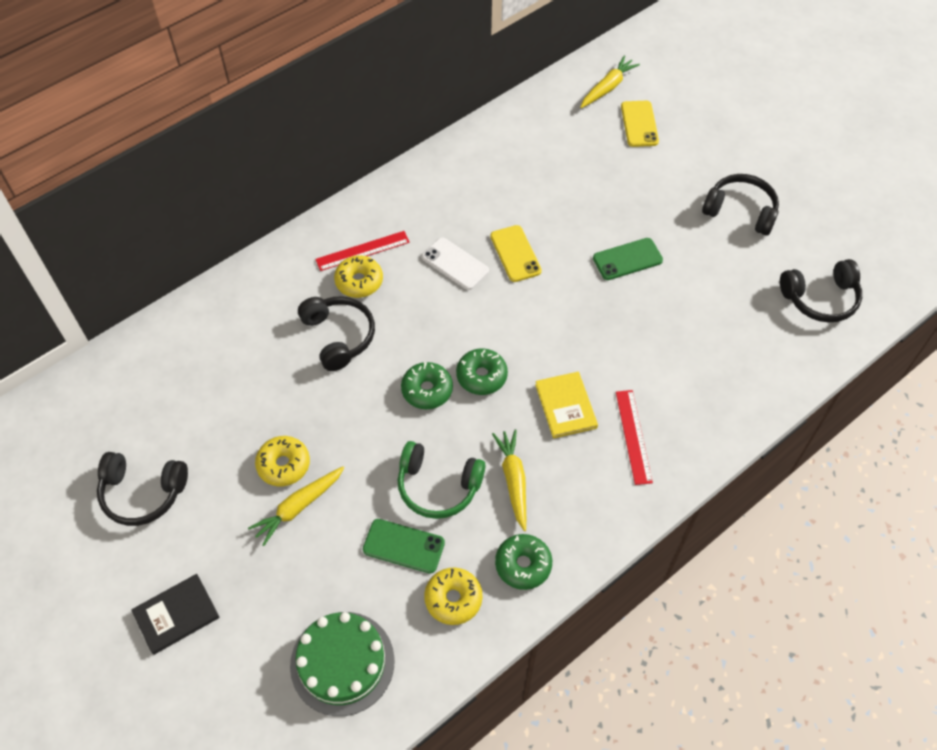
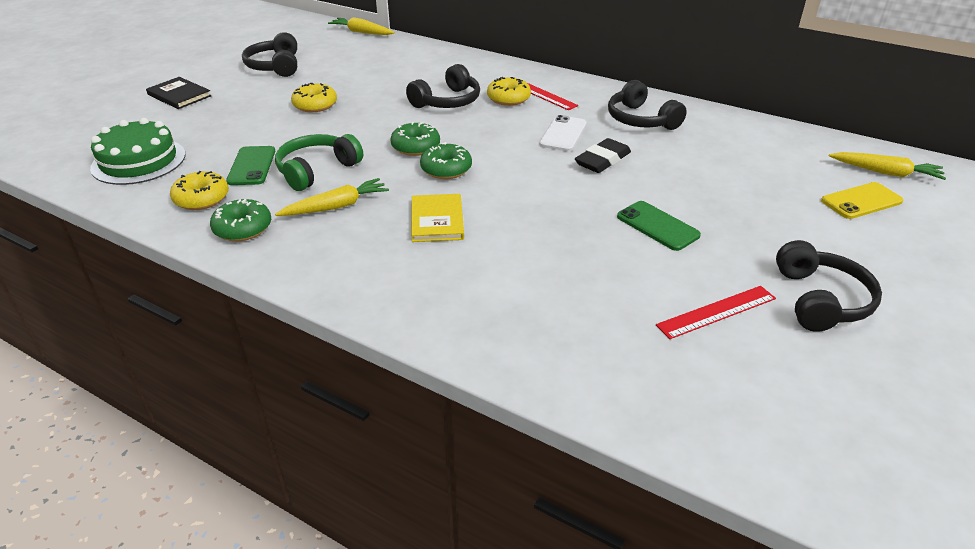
camera: 70 degrees right, 20 degrees down
(298, 507) = (278, 117): yellow carrot -> yellow carrot (361, 32)
(438, 486) = (317, 170): green headphones -> green headphones turned 45 degrees clockwise
(515, 254) = (602, 160): yellow phone -> black eraser
(565, 406) = (437, 220): yellow book -> yellow book turned 60 degrees counterclockwise
(633, 436) = (420, 270): red ruler -> red ruler (716, 312)
(820, 298) = (745, 404): black headphones -> black headphones (640, 120)

